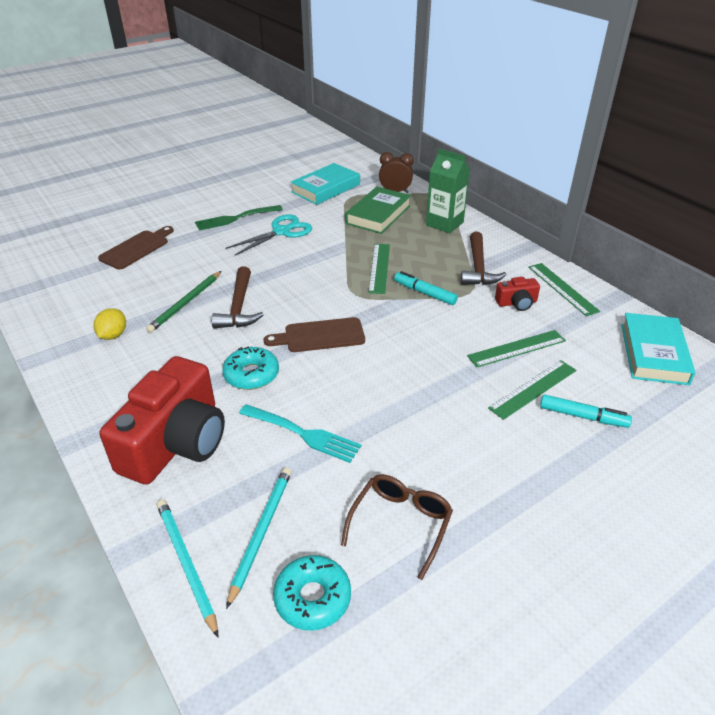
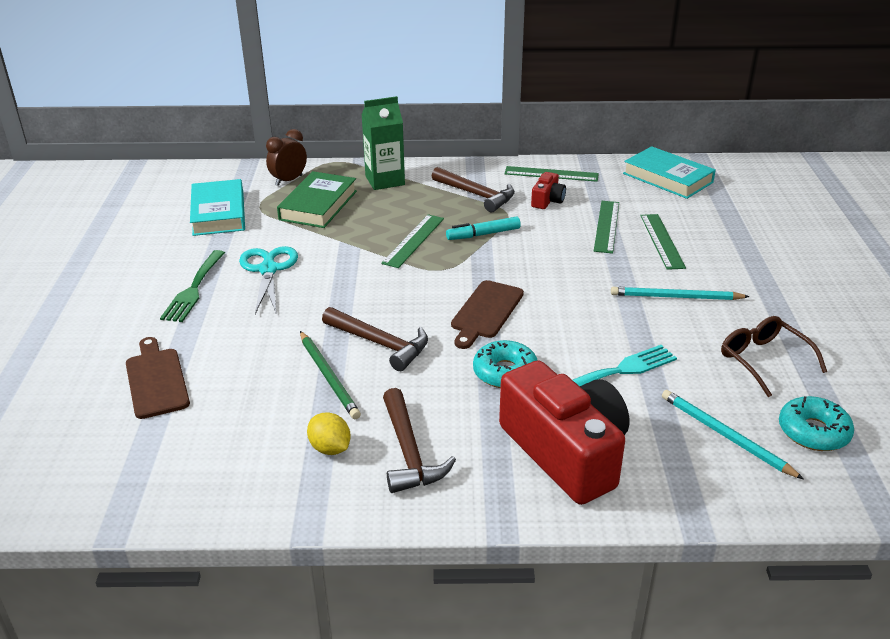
camera: 55 degrees left, 5 degrees down
(129, 368) = (409, 452): none -> brown hammer
(186, 563) = (734, 492): turquoise pencil -> turquoise pencil (675, 297)
(378, 214) = (318, 205): green book -> green book turned 45 degrees clockwise
(379, 268) = (414, 240): green ruler -> green ruler turned 75 degrees clockwise
(582, 416) = (710, 235): turquoise marker -> none

